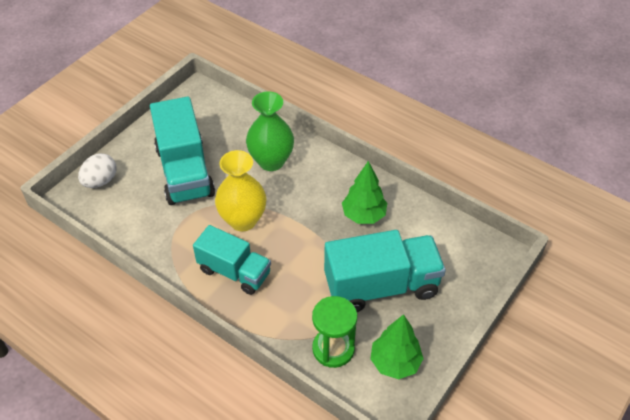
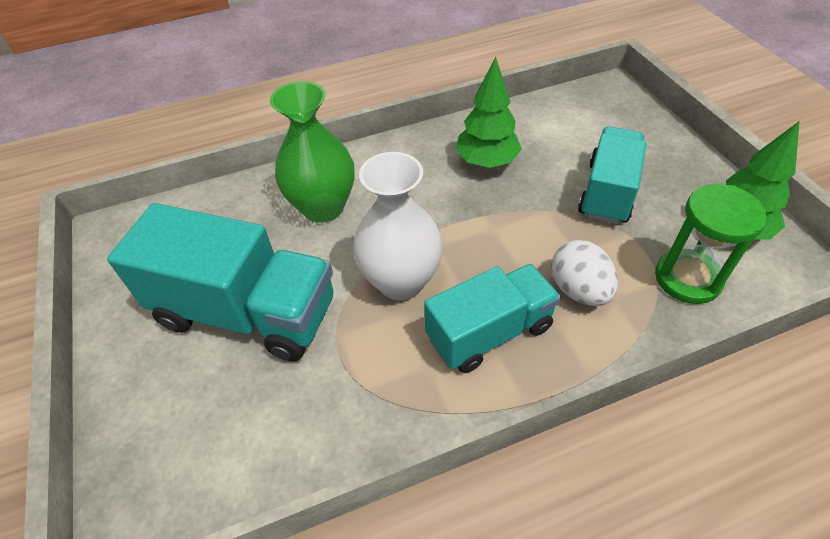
camera: 55 degrees left, 0 degrees up
(100, 181) = (146, 448): white egg -> white egg (579, 290)
(243, 220) = (401, 281): yellow vase -> white vase
(381, 286) = (607, 192): turquoise truck -> turquoise truck, size x0.66

